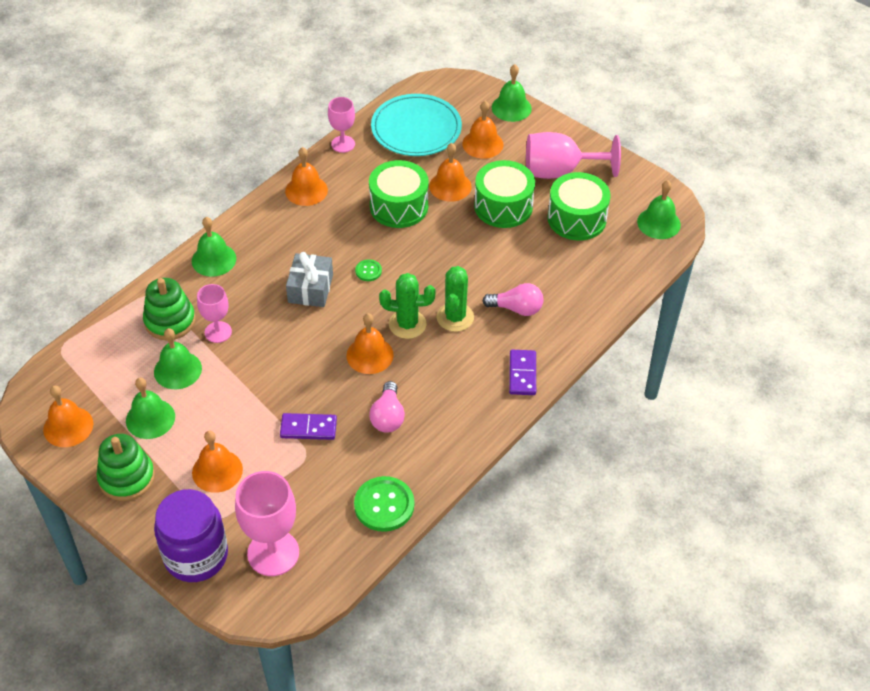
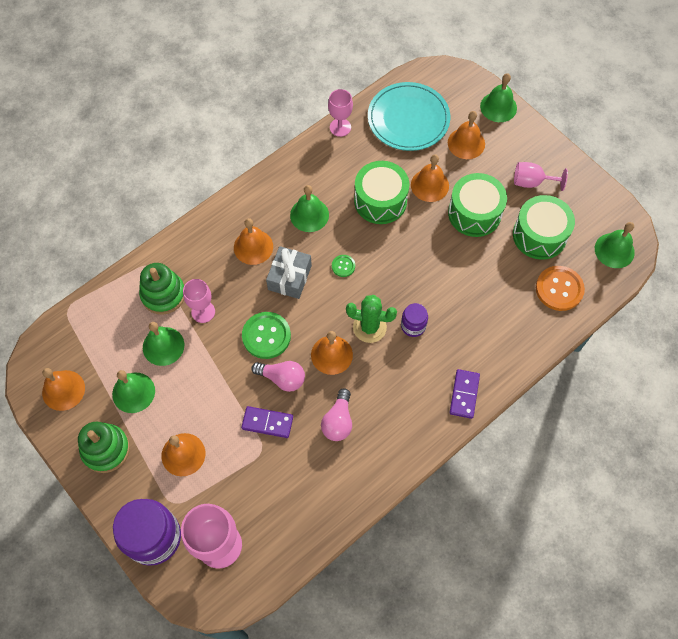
camera: 10 degrees right, 15 degrees up
(214, 259) = (209, 235): green bell -> green bell (309, 215)
(306, 190) = (300, 173): orange bell -> orange bell (253, 247)
(384, 505) = (321, 512): green button -> green button (266, 336)
(455, 317) = (413, 326): green cactus -> purple jar
(516, 308) = (470, 324): pink light bulb -> pink light bulb (282, 378)
(559, 171) = (531, 182): pink goblet -> pink goblet, size x0.59
(607, 265) = (559, 289): none -> orange button

